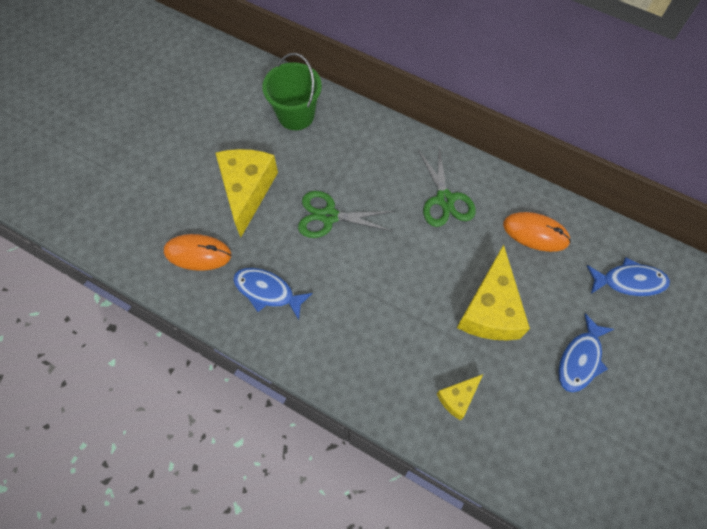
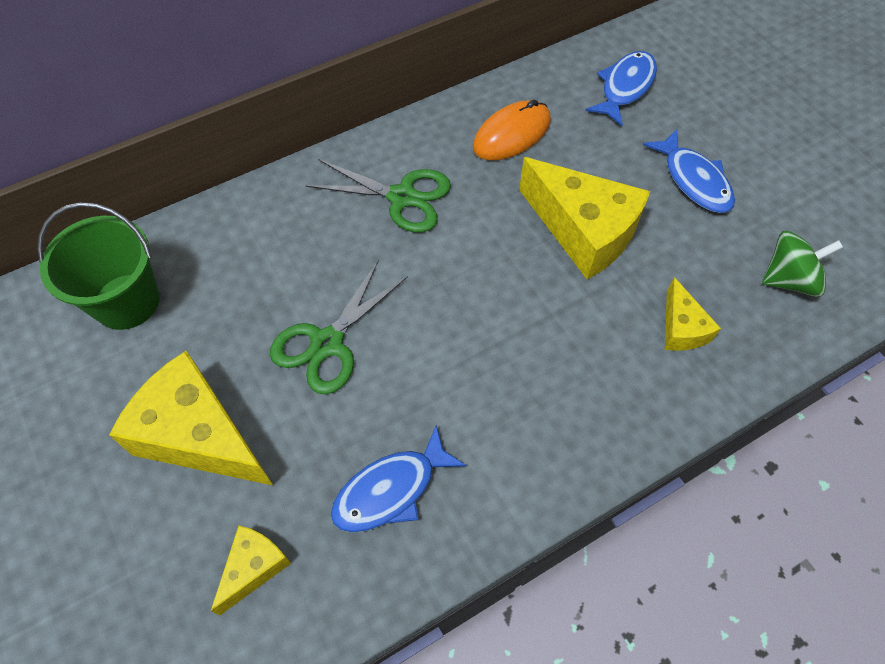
camera: 60 degrees left, 5 degrees down
(198, 253) = (254, 567): orange mouse -> yellow cheese
(540, 452) = (789, 279): none -> green spinning top

